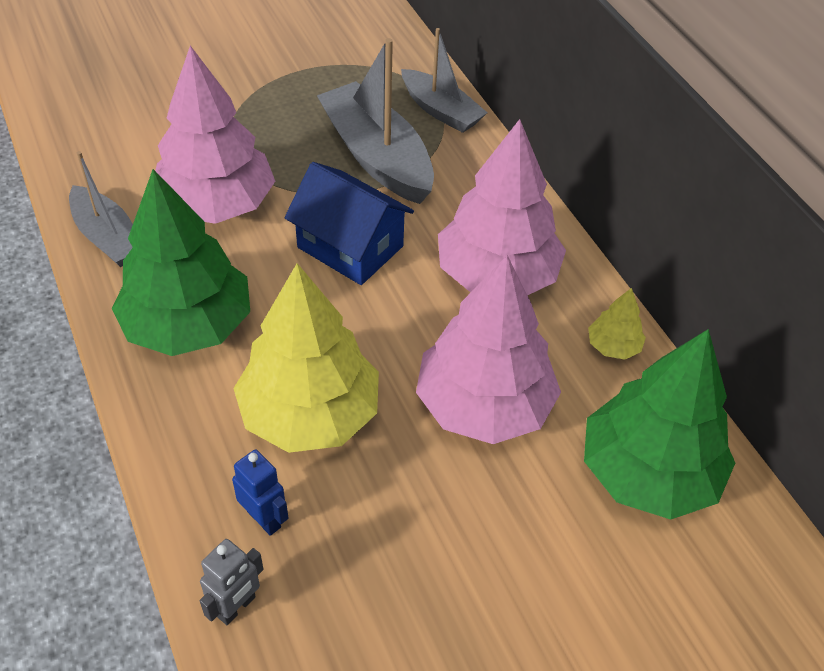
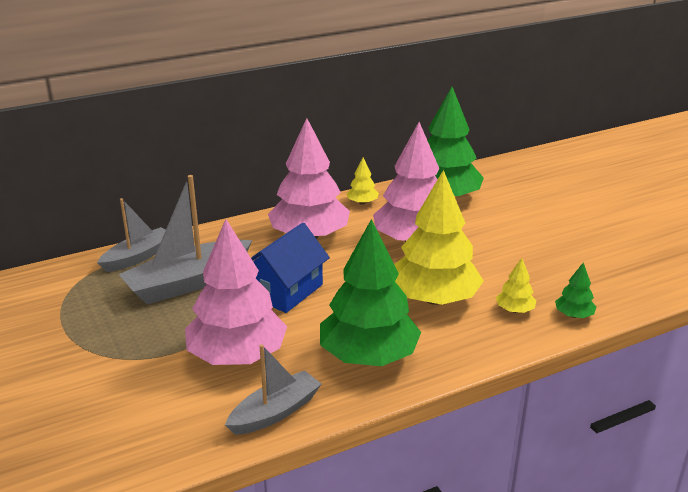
camera: 90 degrees left, 20 degrees down
(236, 607) = (574, 315): grey robot -> green tree
(264, 519) = (514, 310): blue robot -> yellow tree

